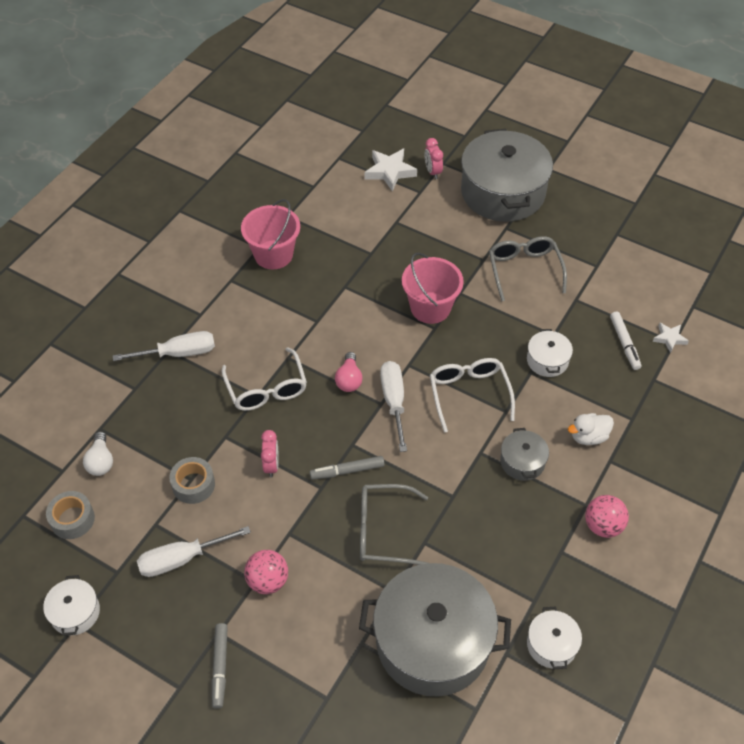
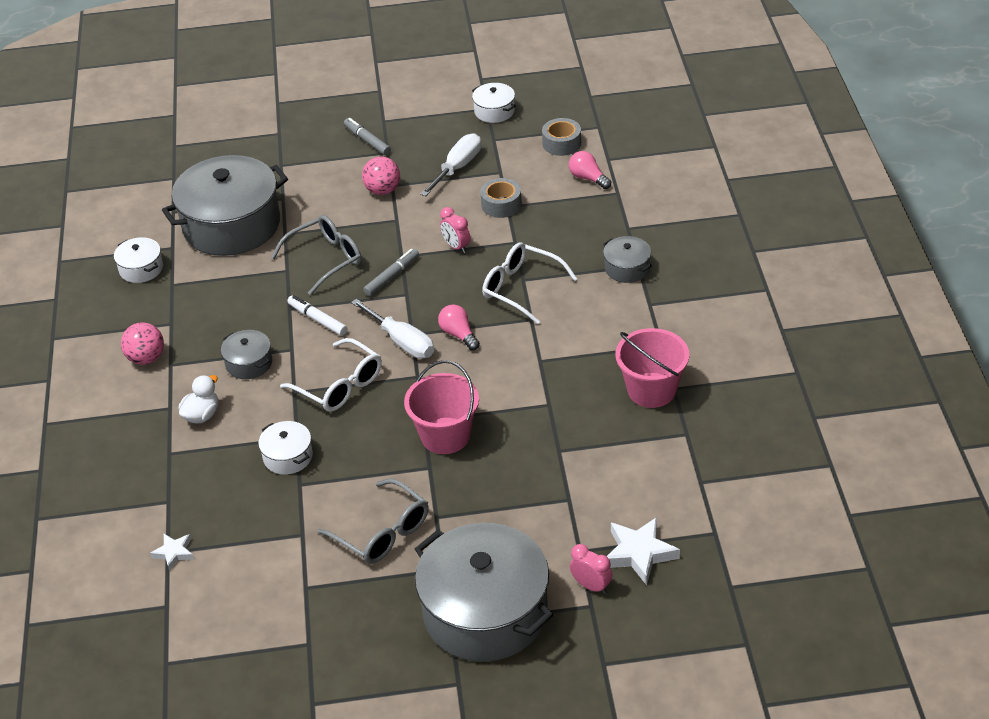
camera: 145 degrees right, 10 degrees down
(101, 461) = (588, 178): white light bulb -> pink light bulb
(178, 353) = (627, 268): white screwdriver -> grey pot
(624, 343) = (219, 519): white marker -> white marker (317, 319)

